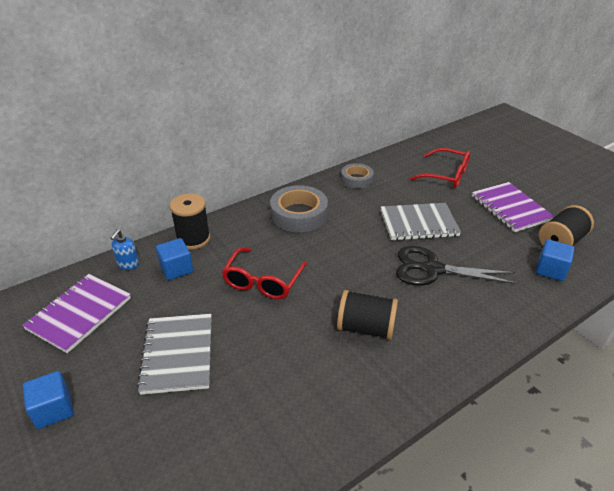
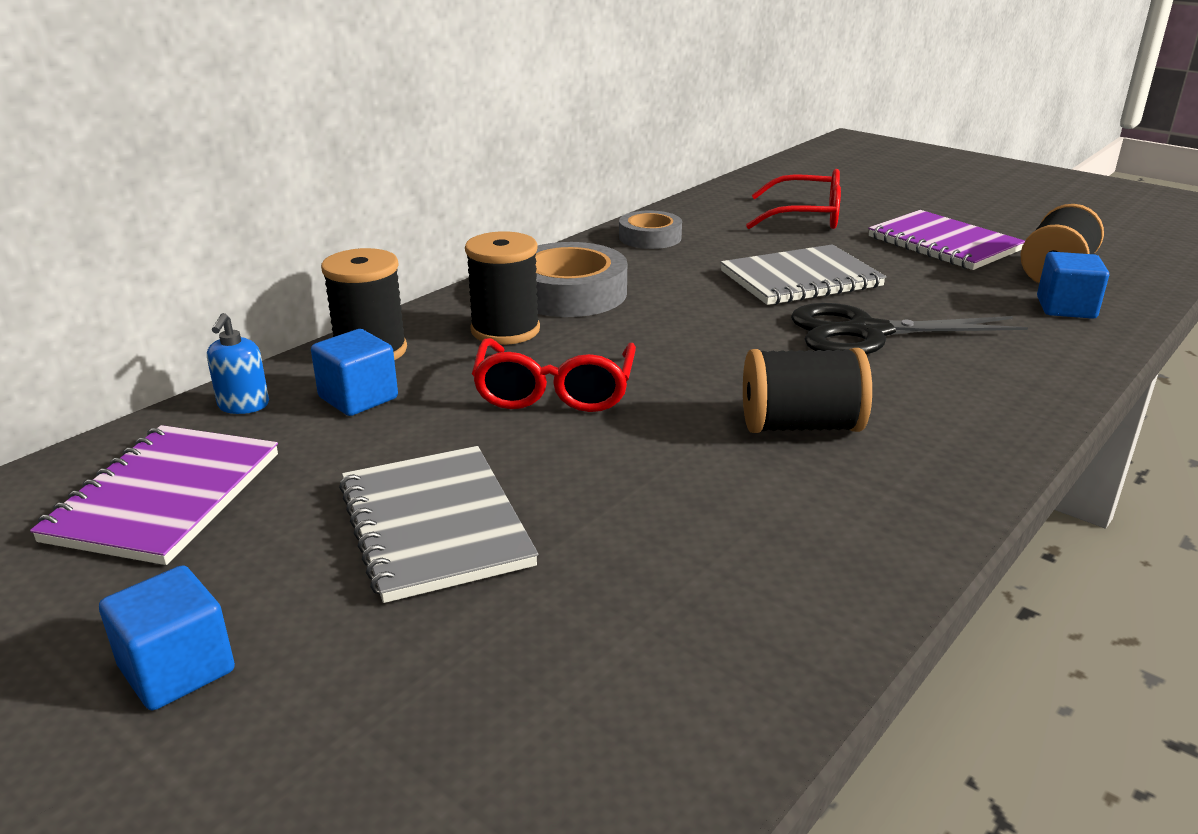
camera: 15 degrees left, 10 degrees down
(258, 236) = (505, 330): none -> black spool

